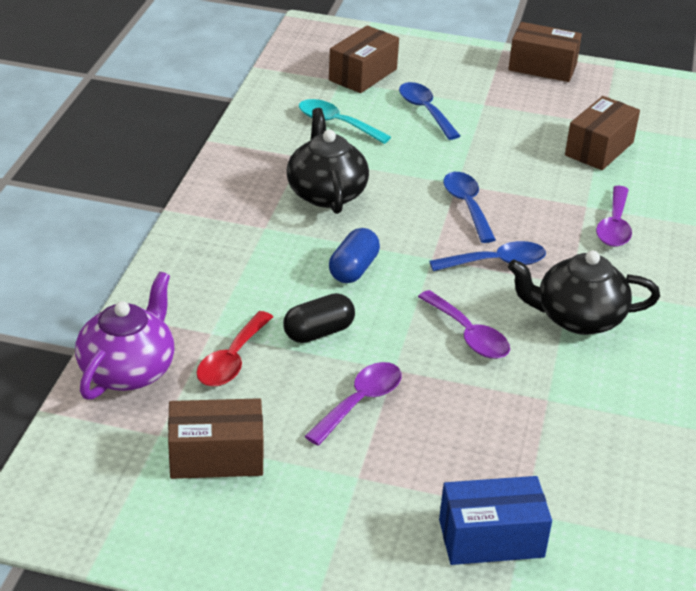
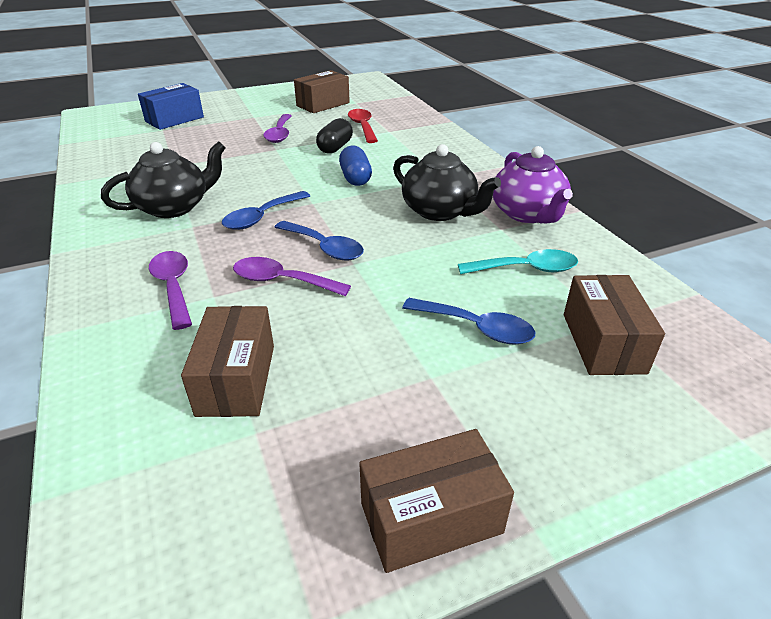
camera: 145 degrees right, 0 degrees up
(128, 370) = (402, 111): purple teapot -> purple teapot (527, 214)
(468, 335) = (246, 174): purple spoon -> purple spoon (282, 281)

